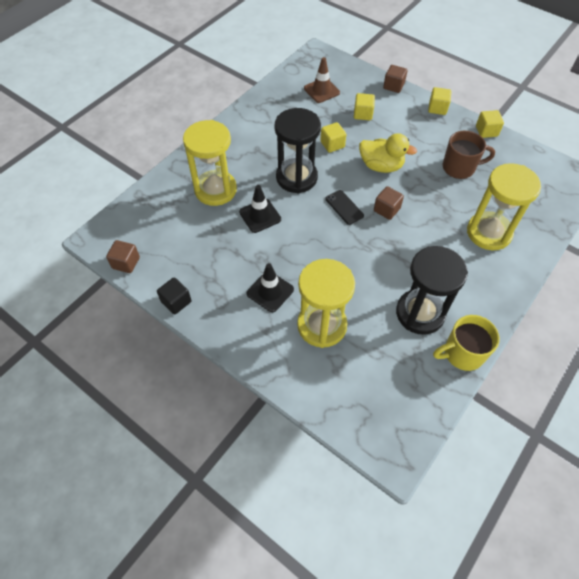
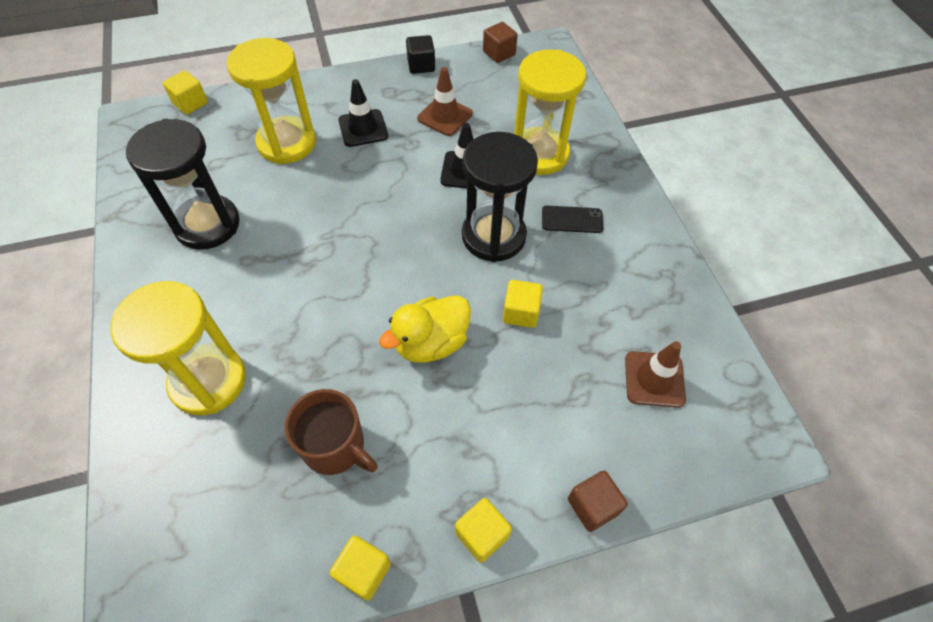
camera: 125 degrees right, 0 degrees up
(220, 254) = (445, 116): none -> brown traffic cone
(344, 207) = (403, 253): black phone -> black phone (572, 219)
(363, 114) = (555, 399): yellow cube -> yellow cube (190, 103)
(386, 210) = (357, 294): brown cube -> none
(459, 168) = (335, 446): brown mug -> brown mug turned 90 degrees counterclockwise
(462, 353) = (132, 226): yellow mug -> none

